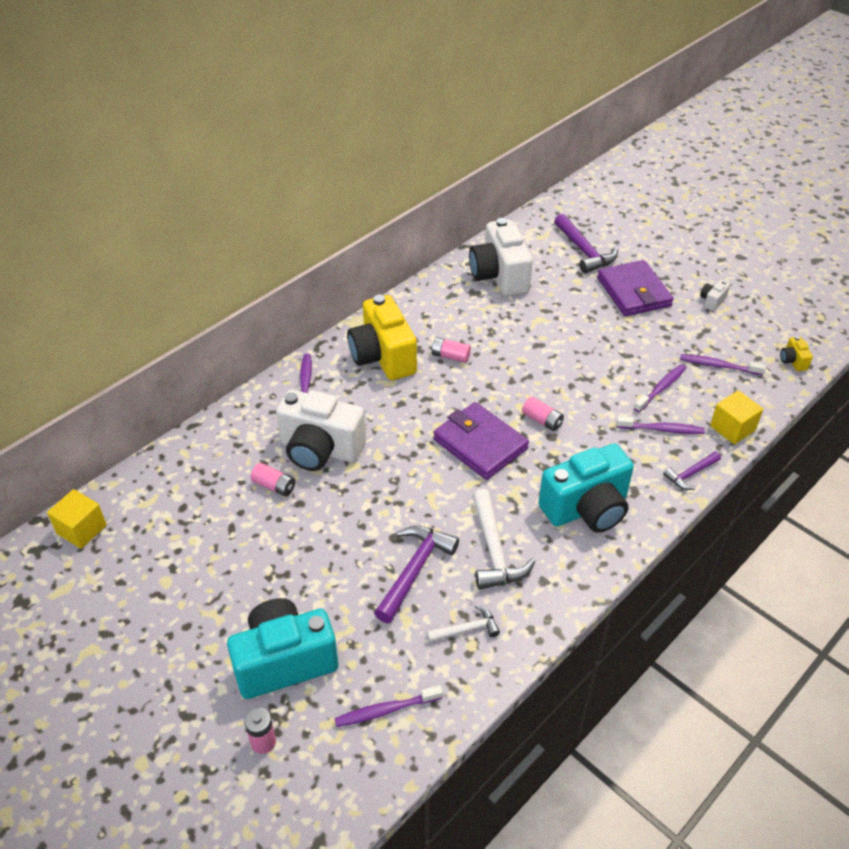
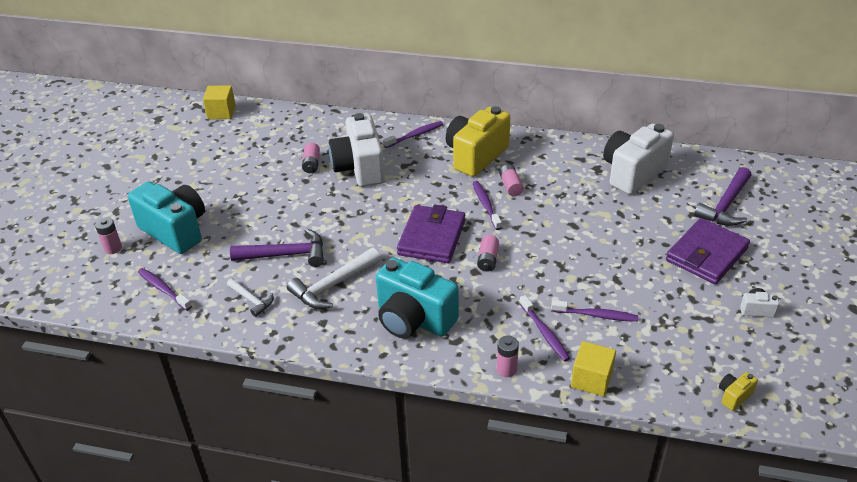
camera: 60 degrees right, 5 degrees down
(690, 474) = (506, 369): purple hammer -> pink battery
(719, 366) = (667, 344): purple toothbrush -> purple toothbrush (486, 205)

